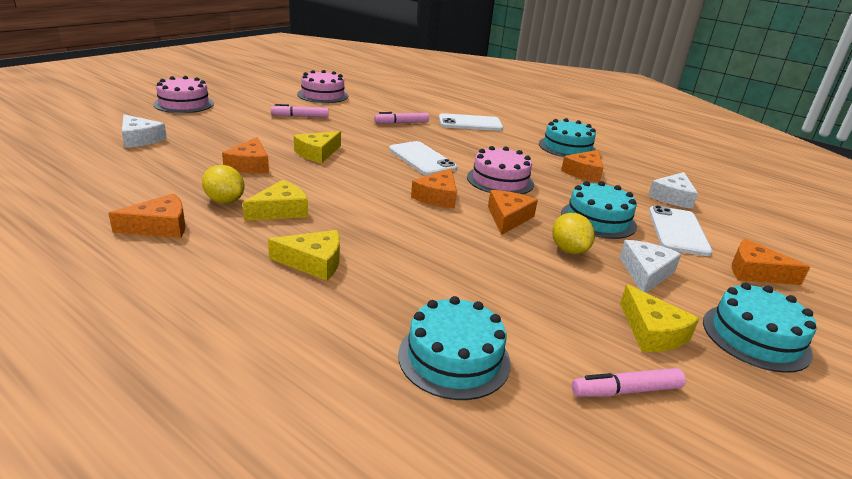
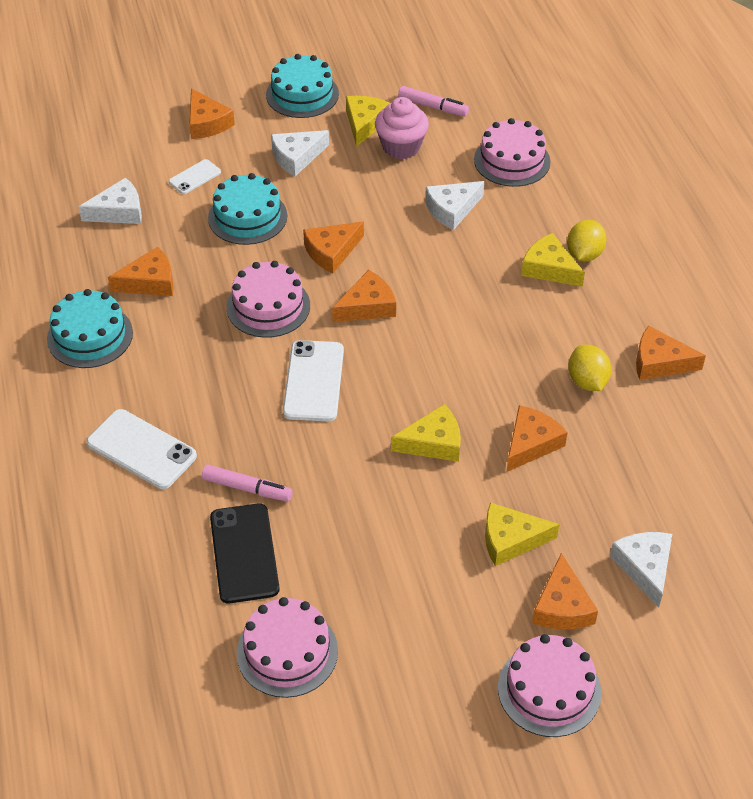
camera: 140 degrees left, 20 degrees up
(190, 122) = (562, 606): none -> orange cheese
(281, 210) = (540, 344): yellow cheese -> yellow cheese (510, 540)
(300, 116) = (386, 568): pink marker -> none
(375, 109) = (244, 553): none -> black phone
(454, 358) = (512, 161): turquoise cake -> pink cake
(457, 280) = (452, 209): none -> white cheese
(569, 250) = (326, 199): yellow lemon -> yellow lemon (584, 254)
(583, 321) = (401, 147): none -> pink cupcake
(678, 231) = (195, 177): white phone -> white phone, size x0.56

